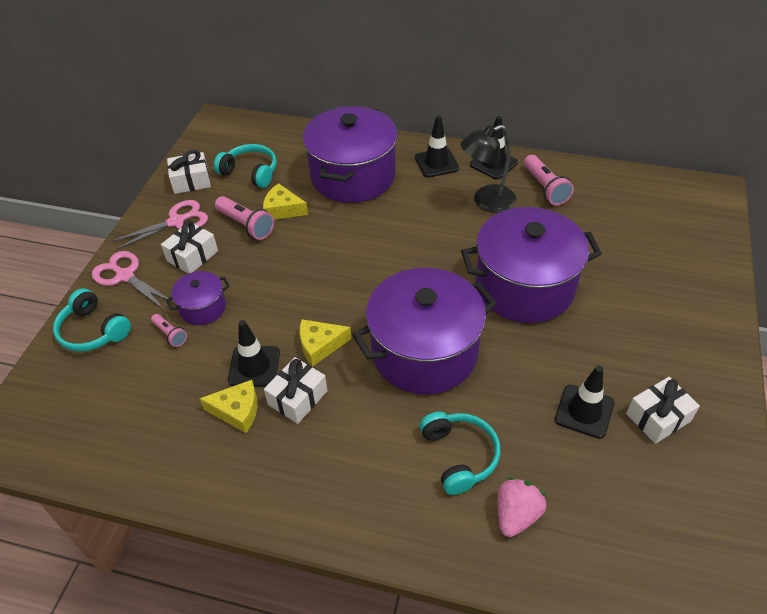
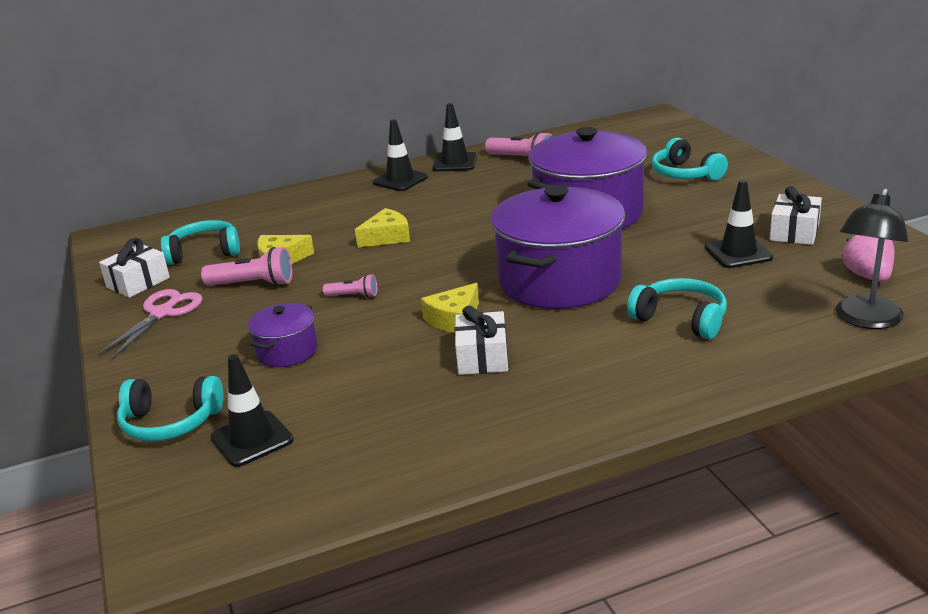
camera: 35 degrees left, 20 degrees down
(125, 276) = (153, 371): pink scissors -> none
(170, 334) = (275, 383): pink flashlight -> pink flashlight (353, 296)
(192, 256) = (219, 326): white gift -> none
(237, 411) = (432, 393): yellow cheese -> yellow cheese (387, 237)
(254, 366) = (406, 360): black traffic cone -> black traffic cone (252, 439)
(353, 176) = (326, 215): purple pot -> none
(486, 201) = (481, 184): black lamp -> black lamp (865, 320)
(516, 515) = (775, 326): pink strawberry -> pink strawberry (868, 276)
(651, 284) = (685, 174): none -> turquoise headphones

